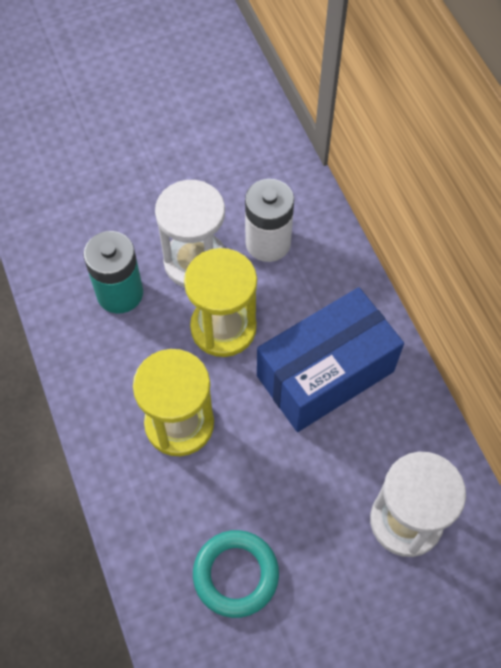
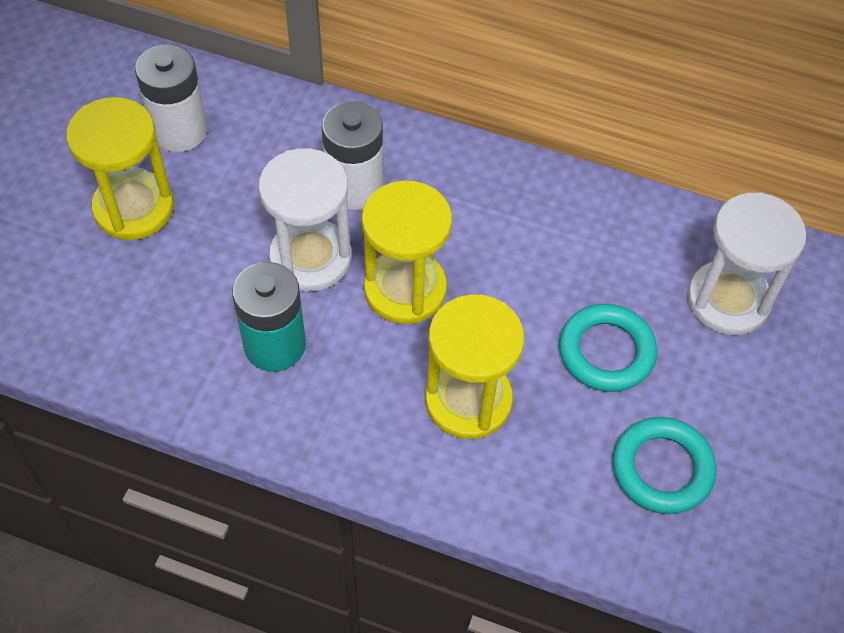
camera: 50 degrees left, 5 degrees down
(141, 152) = (134, 208): none -> yellow hourglass
(214, 127) = (179, 131): none -> white battery
(290, 475) = (606, 352): none -> turquoise ring
(325, 374) = (534, 249): blue box -> none

